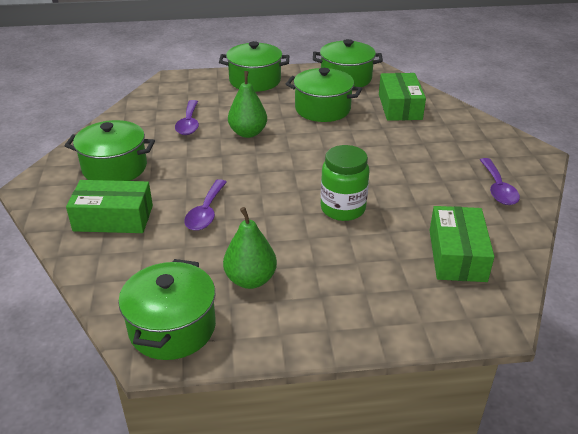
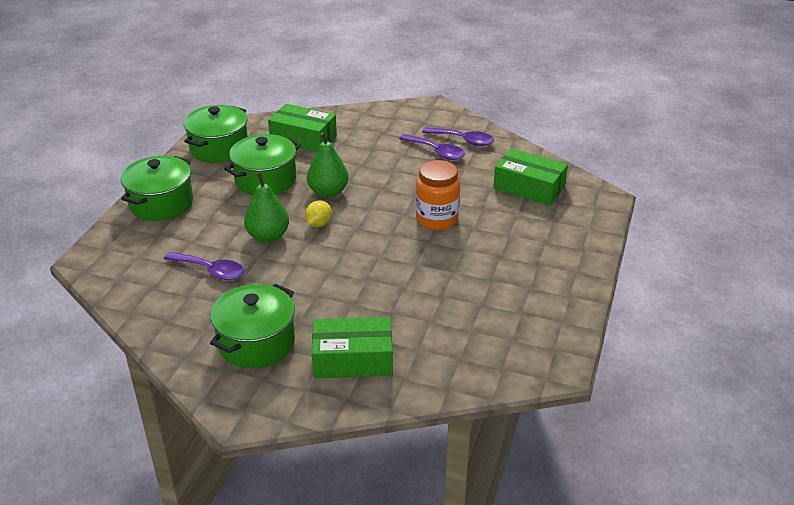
camera: 65 degrees left, 0 degrees up
(113, 218) = (353, 359): green box -> green box turned 60 degrees clockwise
(172, 328) = (535, 351): green pot -> none
(206, 212) = (387, 296): purple spoon -> purple spoon (436, 152)
(250, 279) = (499, 294): green pear -> green pear (328, 192)
(283, 150) = (318, 224): none -> yellow lemon
(343, 209) = (436, 219): green jar -> orange jar

